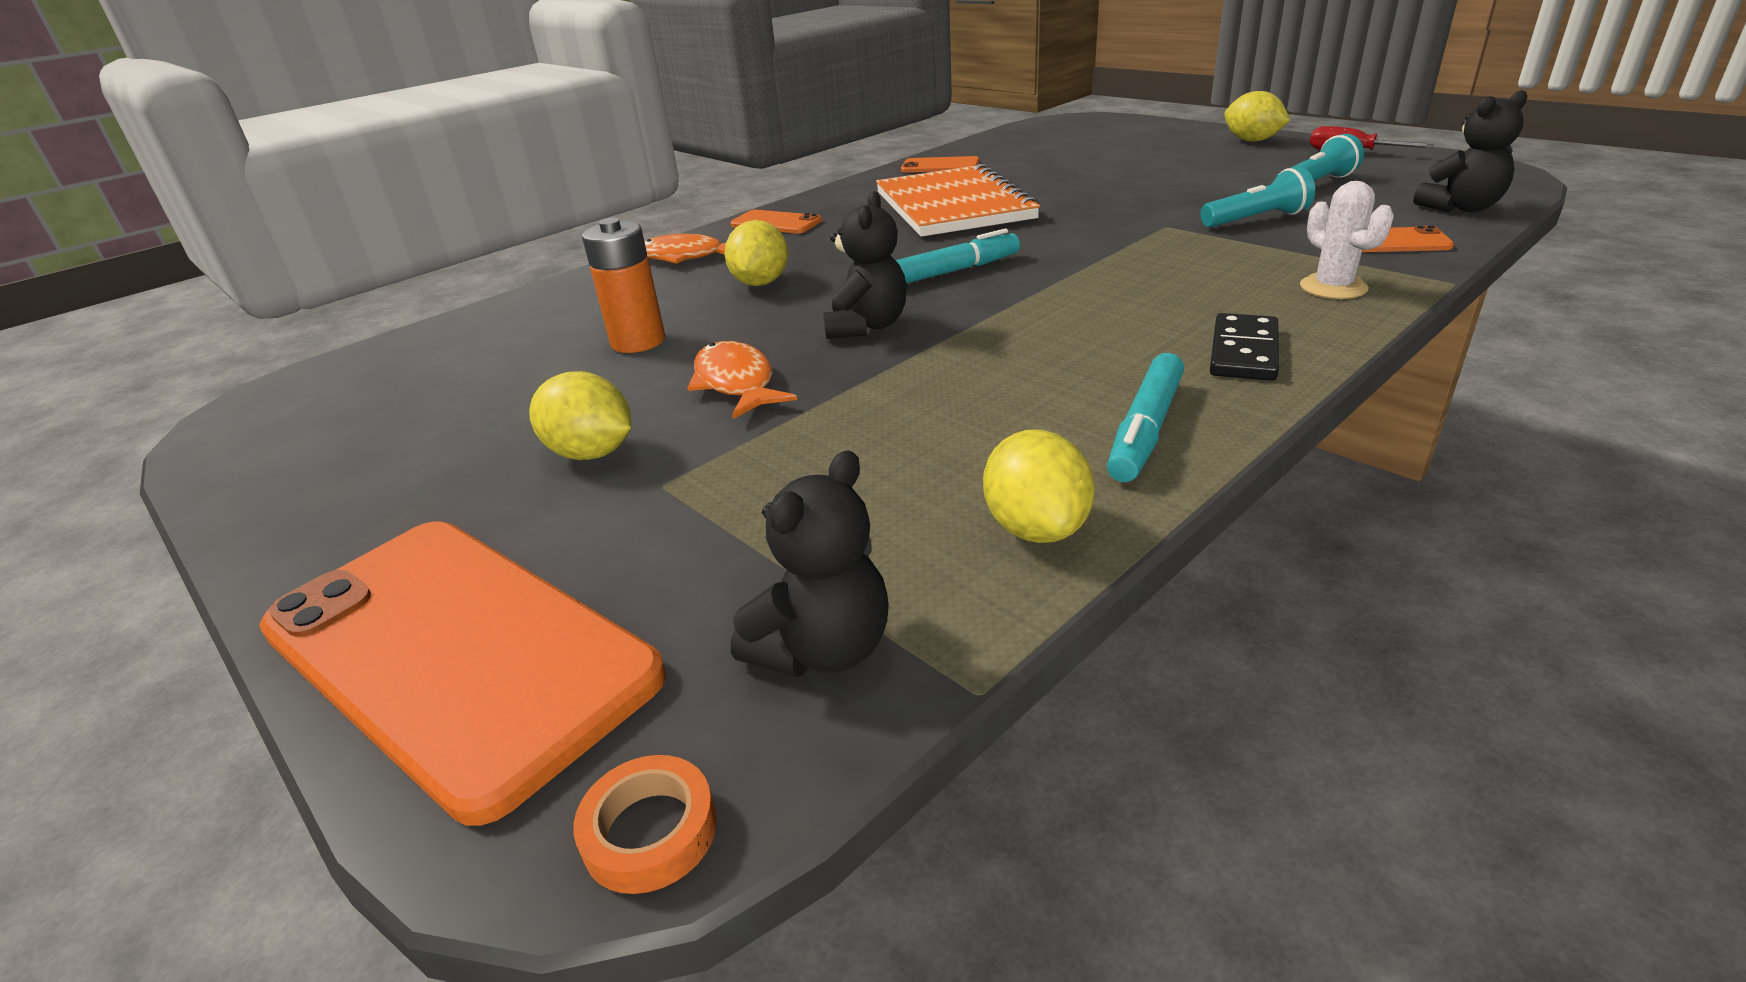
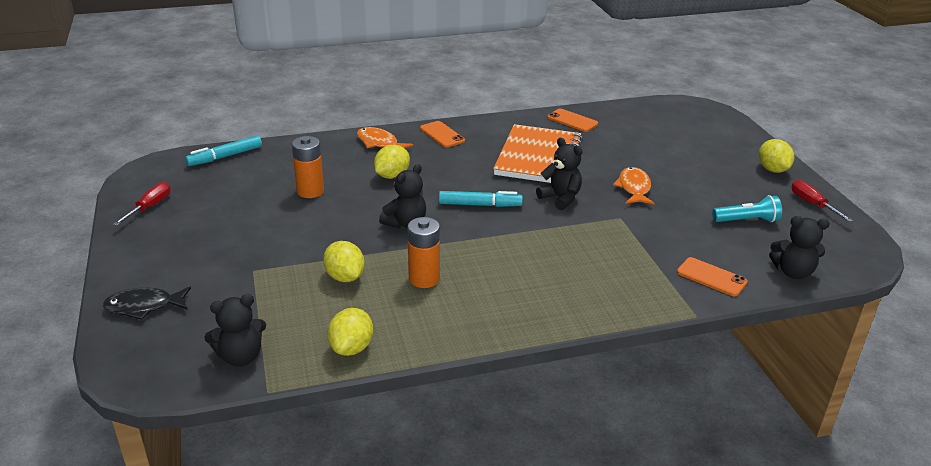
camera: 25 degrees right, 0 degrees up
(302, 468) = (150, 207): none -> red screwdriver
(457, 651) = (144, 306): orange phone -> black fish
(591, 453) = (244, 244): yellow lemon -> yellow lemon (345, 277)
(650, 831) = (149, 385): orange tape -> none
(736, 383) = (324, 232): orange fish -> orange fish (634, 188)
(1007, 380) = (424, 279): none -> orange battery
(1054, 232) = (560, 198): none -> black teddy bear
(1145, 429) = (443, 327): turquoise marker -> turquoise marker (225, 156)
(1244, 352) = (537, 309): black domino -> none
(1256, 219) = (672, 233): turquoise flashlight -> none
(1333, 287) = (635, 293): white cactus -> none

